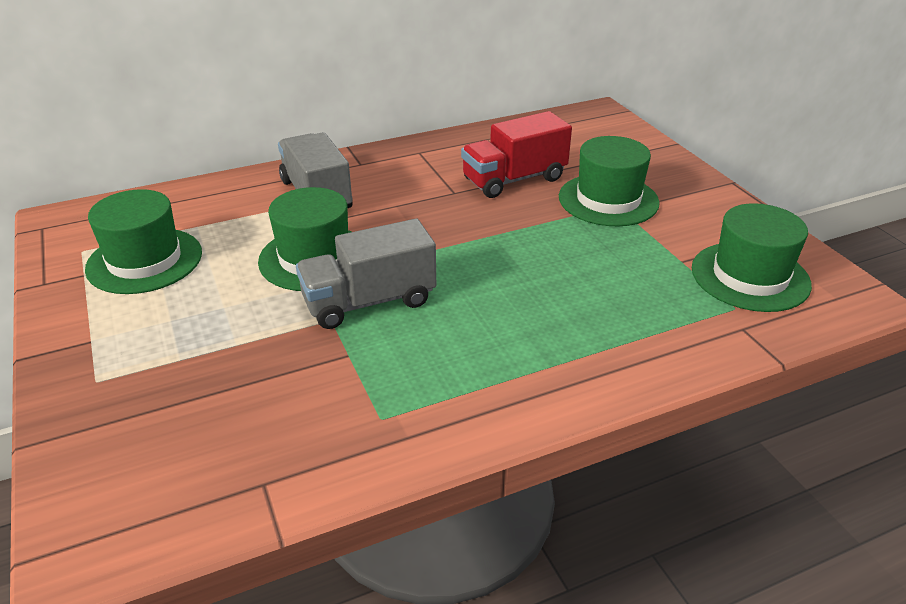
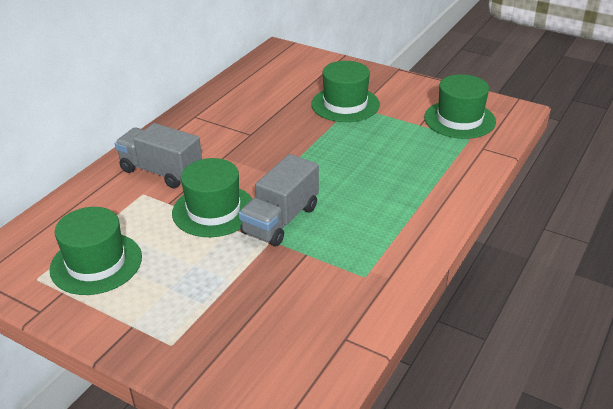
camera: 35 degrees left, 0 degrees up
(514, 179) = (277, 112): red truck -> none

